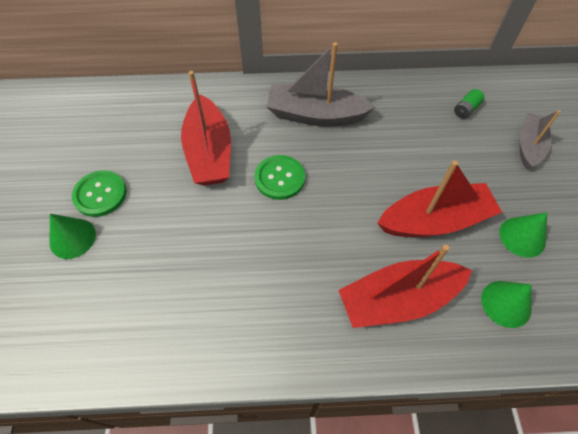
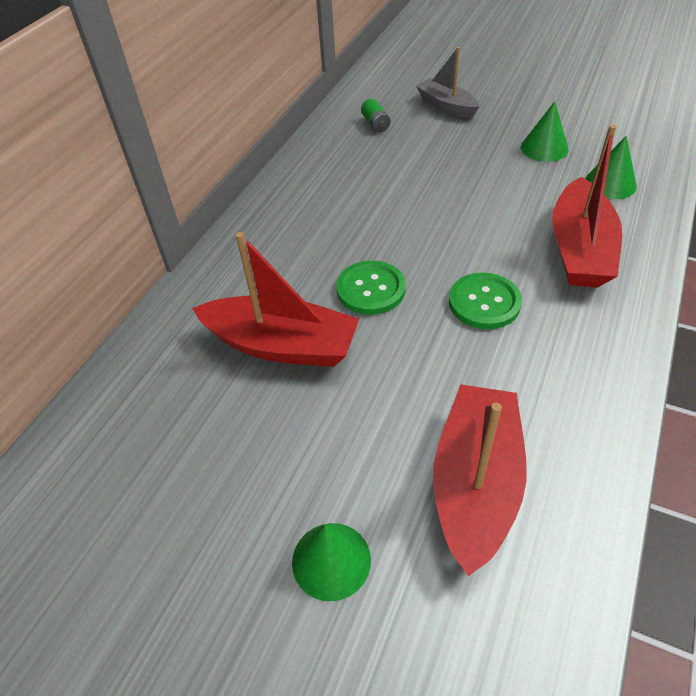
camera: 60 degrees left, 10 degrees down
(100, 194) = (268, 500): green button -> green button (484, 302)
(315, 115) = (297, 229): grey boat -> none
(434, 221) = (498, 192): red boat -> red boat (475, 483)

